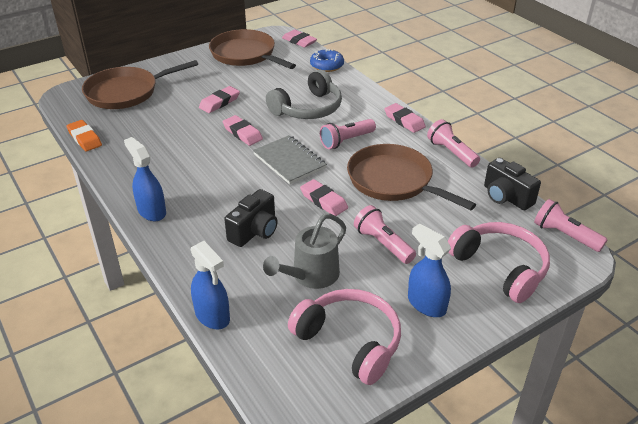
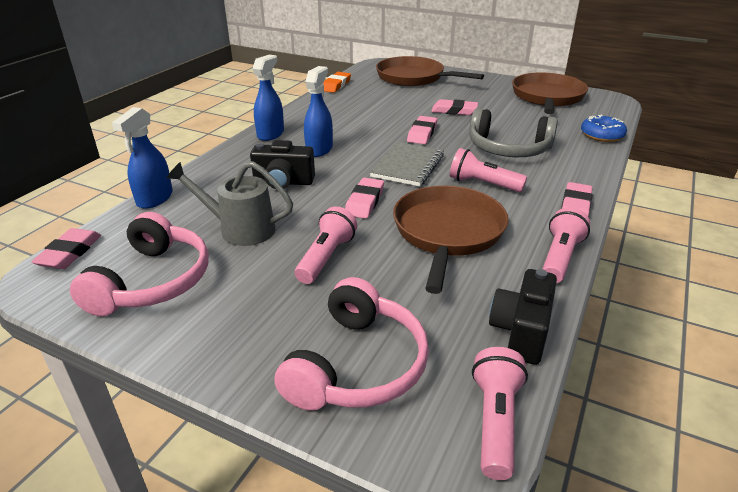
camera: 60 degrees right, 5 degrees down
(299, 41) = (618, 110): pink eraser -> pink eraser (70, 253)
(426, 304) = (241, 318): blue spray bottle -> blue spray bottle (319, 149)

